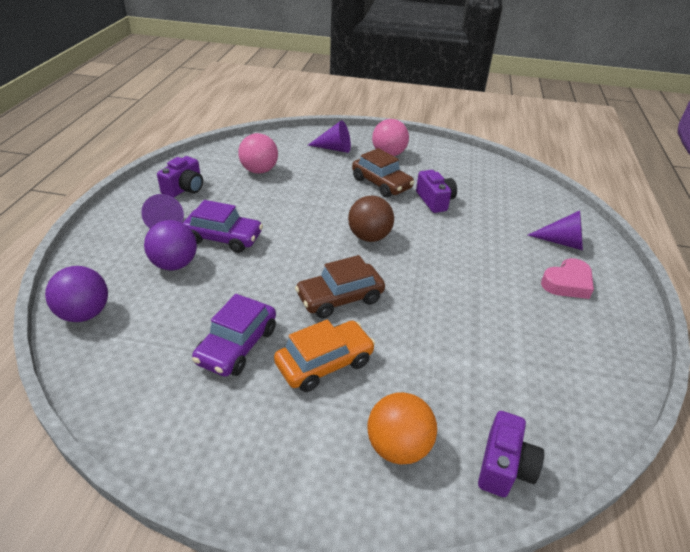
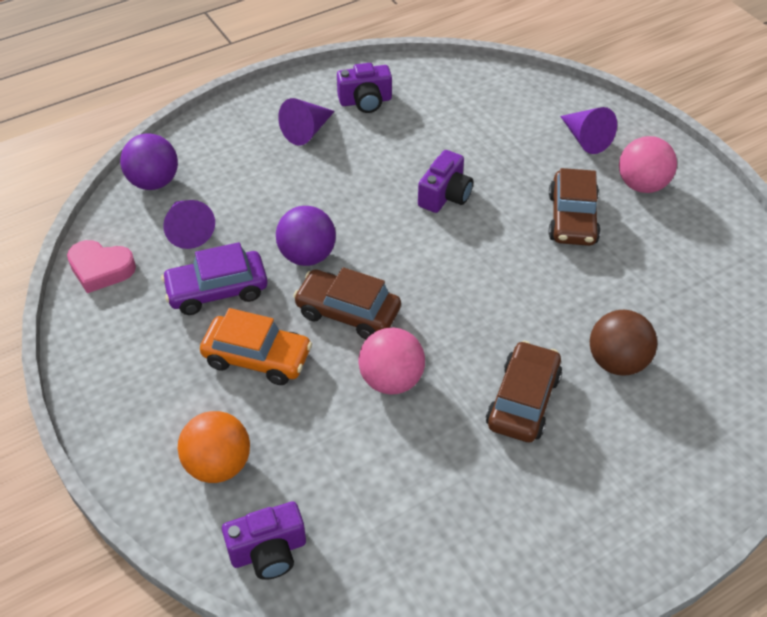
camera: 50 degrees right, 10 degrees up
(174, 264) = (262, 180): purple ball -> purple ball (307, 256)
(223, 238) = (331, 180): purple car -> none
(259, 171) = (462, 121): pink ball -> pink ball (391, 380)
(369, 237) = (464, 272): brown ball -> brown ball (617, 362)
(435, 201) = (602, 280): purple camera -> purple camera (445, 195)
(488, 275) = (523, 401): none -> brown car
(562, 242) = (677, 436): purple cone -> purple cone (188, 230)
(567, 283) = (597, 478): pink heart -> pink heart (101, 269)

